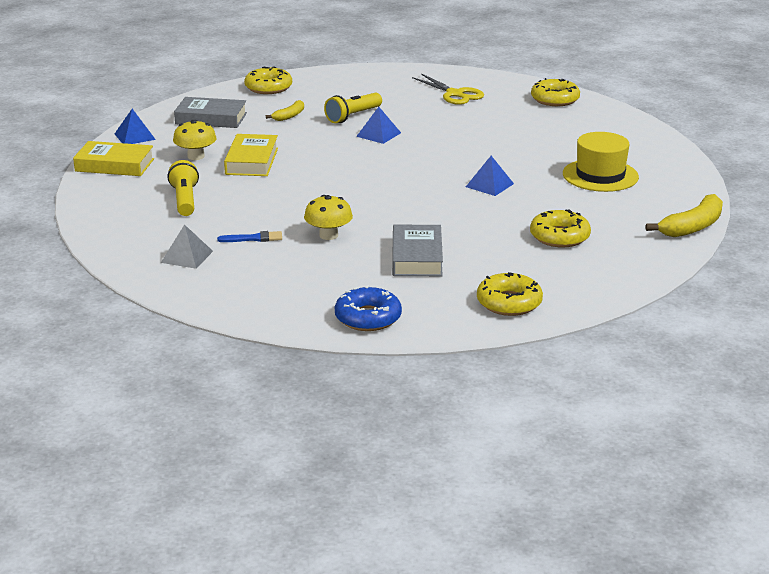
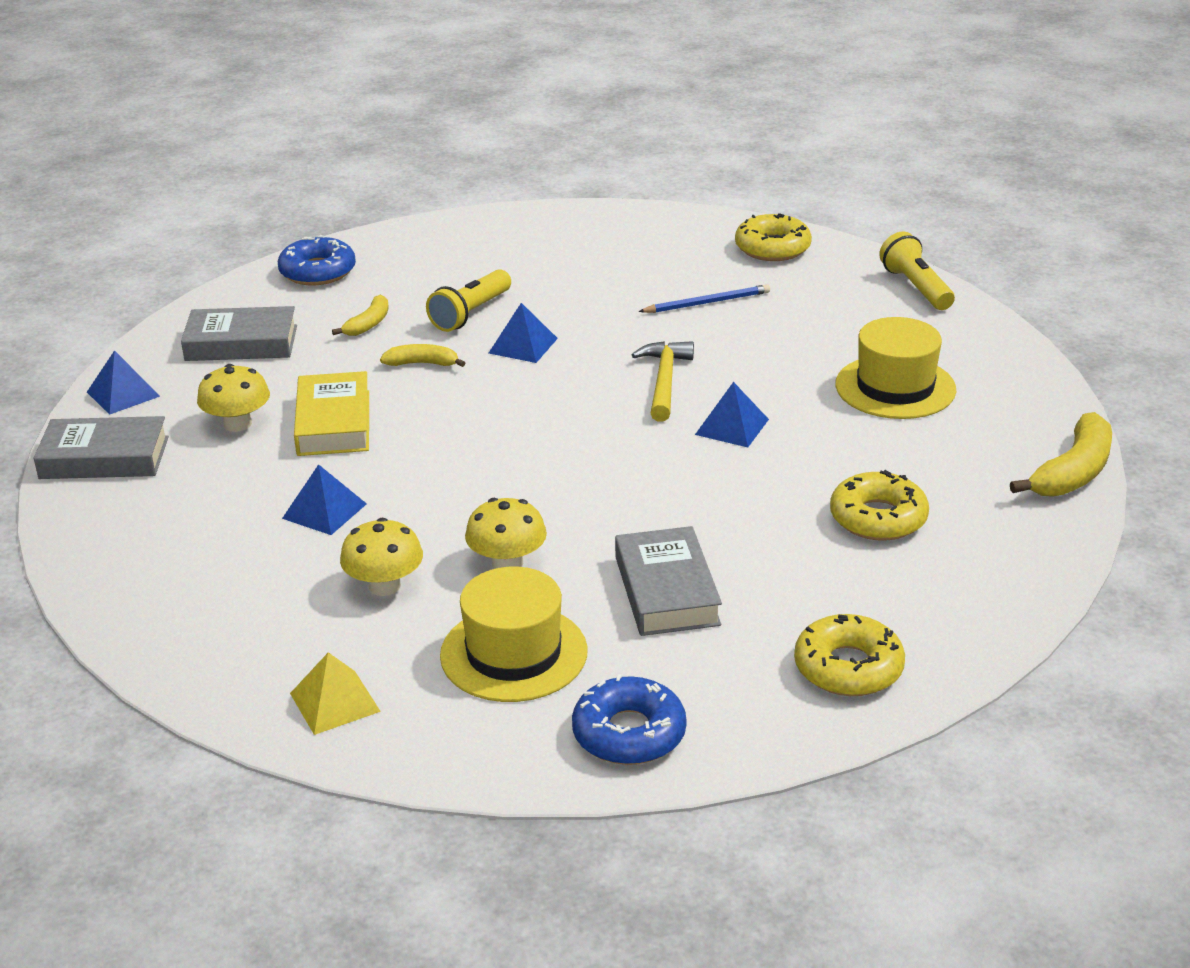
camera: 10 degrees left, 5 degrees up
(114, 165) = (104, 458): yellow book -> grey book
(185, 200) = (244, 518): yellow flashlight -> yellow flashlight (916, 287)
(187, 256) = (281, 640): grey pyramid -> none
(207, 286) = (335, 702): none -> yellow pyramid
(231, 201) = (324, 511): none -> blue pyramid
(254, 238) = (384, 586): blue brush -> yellow mushroom
(268, 88) = (317, 271): yellow donut -> blue donut
(314, 138) = (422, 363): none -> yellow banana
(316, 276) = (513, 653): none -> yellow hat
(455, 94) = (616, 254): yellow scissors -> none
(458, 159) = (664, 381): none -> yellow hammer
(501, 123) = (707, 303): none -> blue pencil

